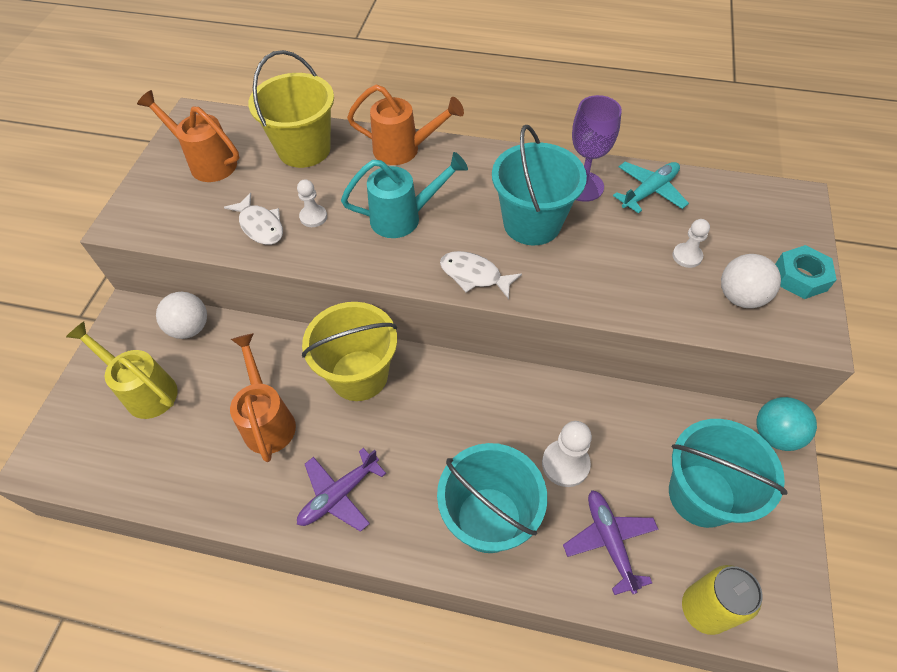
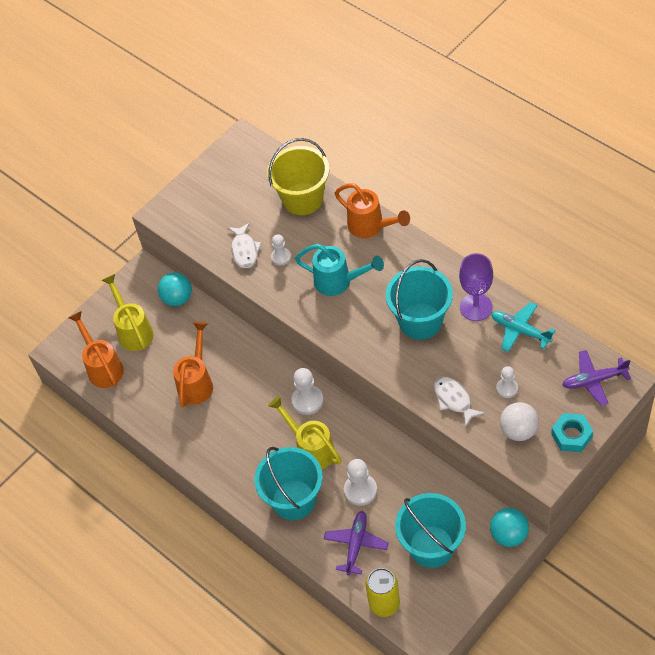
camera: 35 degrees right, 0 degrees up
(190, 328) = (177, 298): white ball -> turquoise ball
(206, 162) = (233, 184): orange watering can -> orange watering can (102, 367)
(339, 495) = (216, 446): purple plane -> purple plane (594, 380)
(359, 375) = (266, 377): yellow bucket -> none
(427, 381) = (307, 400): none -> white pawn
(468, 439) = (310, 448): none -> yellow watering can
(474, 275) = (358, 342): white fish -> white fish (454, 400)
(649, 191) = (520, 330): turquoise plane -> turquoise plane turned 135 degrees counterclockwise

